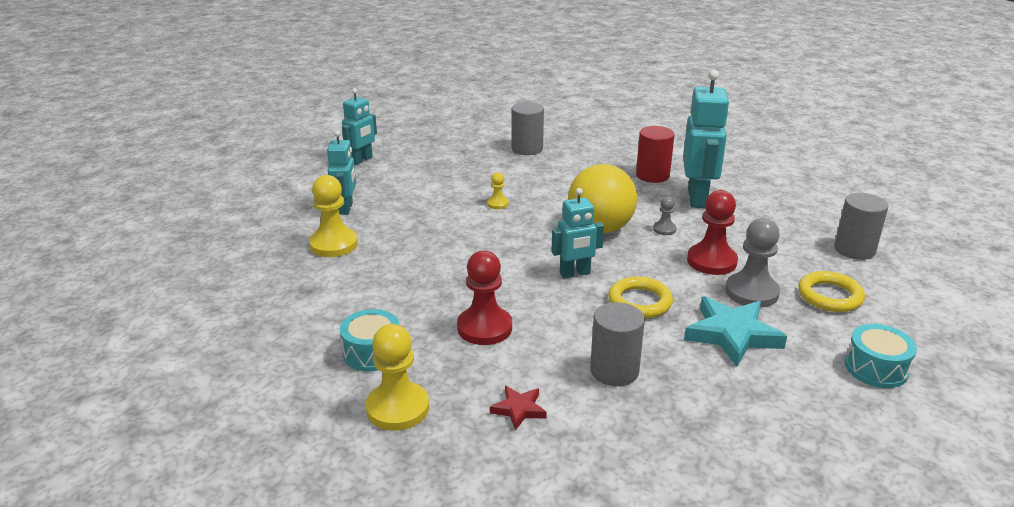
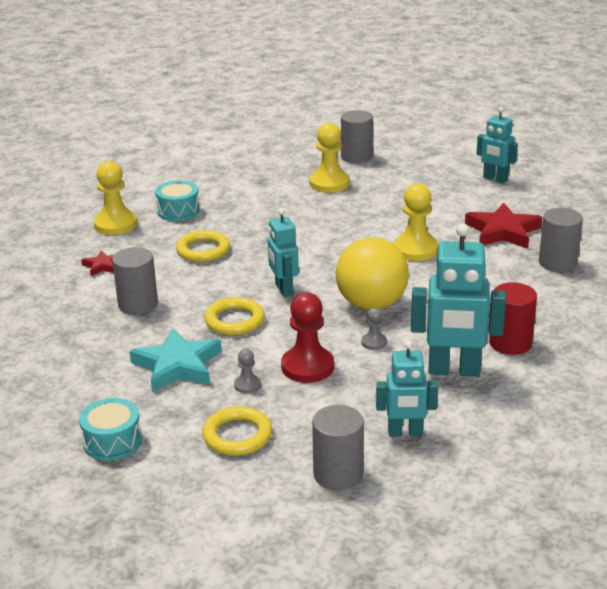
camera: 90 degrees right, 0 degrees up
(270, 226) = (356, 157): none -> grey cylinder
(346, 208) = (393, 182): turquoise robot -> turquoise robot (405, 433)
(469, 164) = (503, 231): none -> red star
(484, 328) = (203, 250): red pawn -> yellow ring
(497, 204) = (415, 249): yellow pawn -> yellow pawn, size x2.03
(751, 292) = (247, 385): grey pawn -> grey pawn, size x0.49

